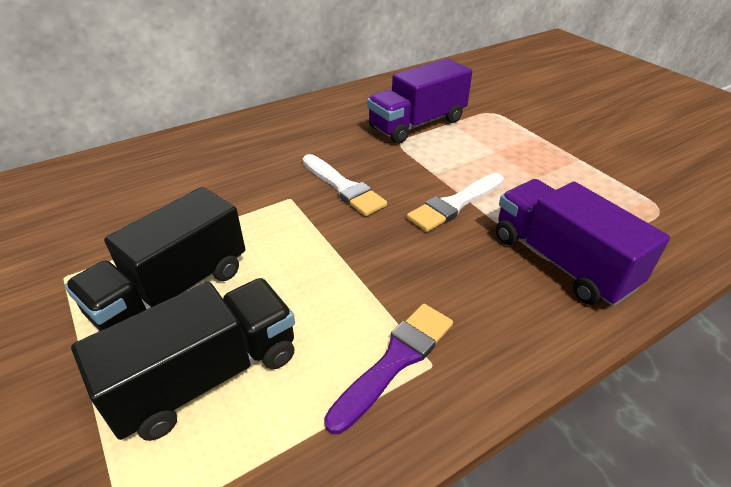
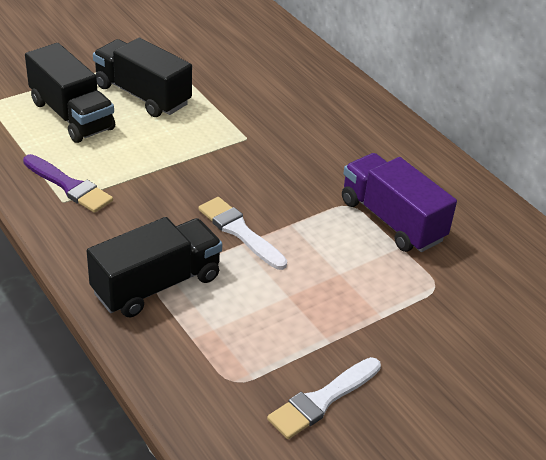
camera: 85 degrees right, 0 degrees up
(343, 187) = (264, 167): white brush -> white brush (322, 400)
(561, 261) = (156, 285): purple truck -> black truck

